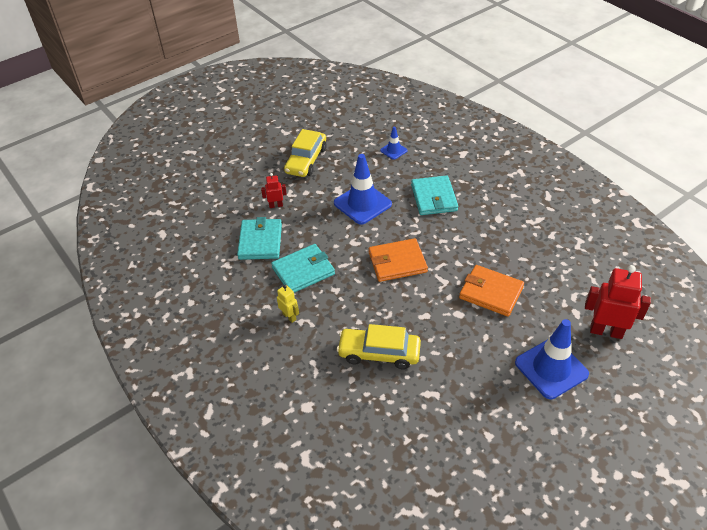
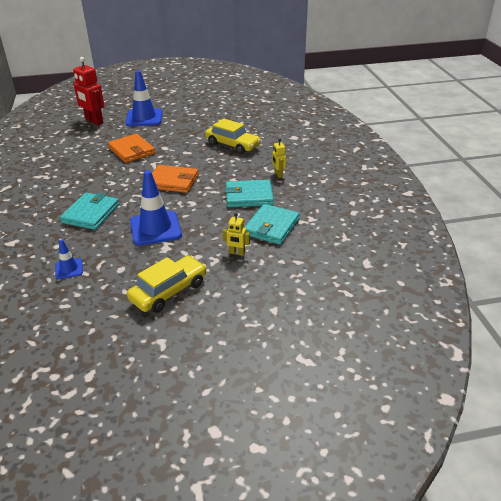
camera: 155 degrees left, 10 degrees down
(276, 205) = (237, 253): red robot -> yellow robot

